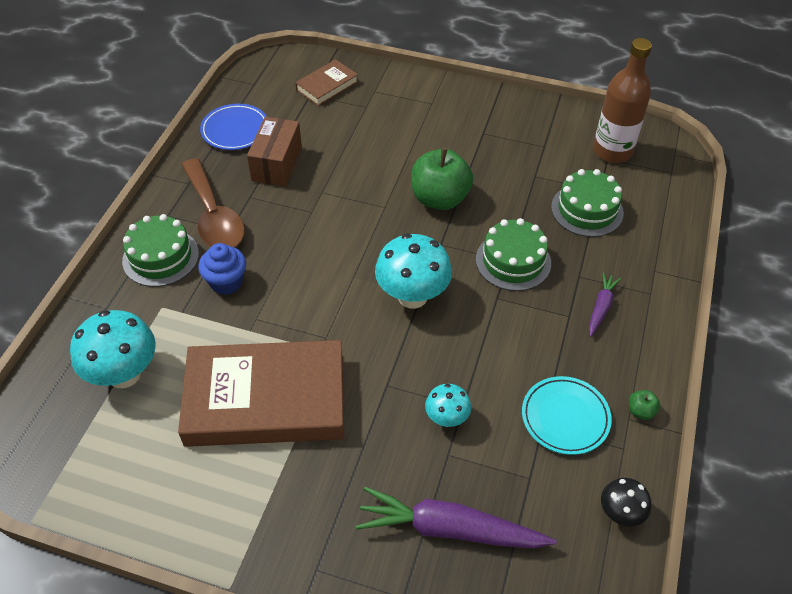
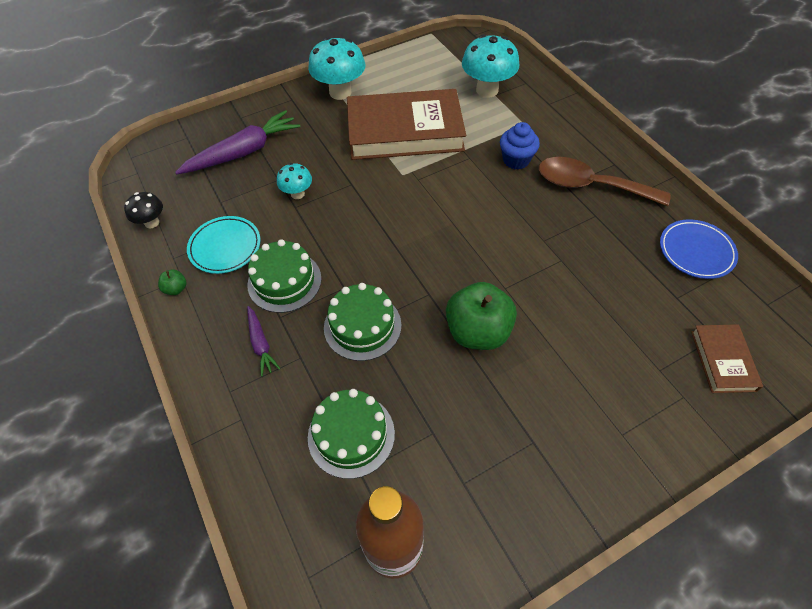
camera: 135 degrees right, 5 degrees up
(160, 257) = (572, 142): green cake -> green cake (284, 281)
(266, 399) = (405, 131): brown book -> brown book turned 45 degrees clockwise
(277, 164) = (623, 252): brown box -> none
(412, 296) = (400, 241): turquoise mushroom -> turquoise mushroom (340, 92)

